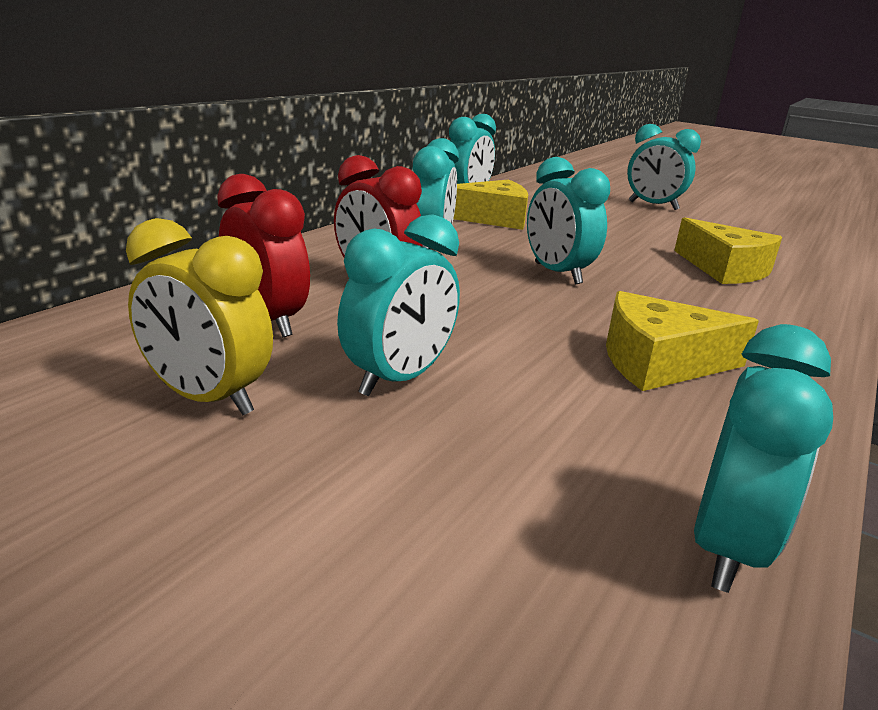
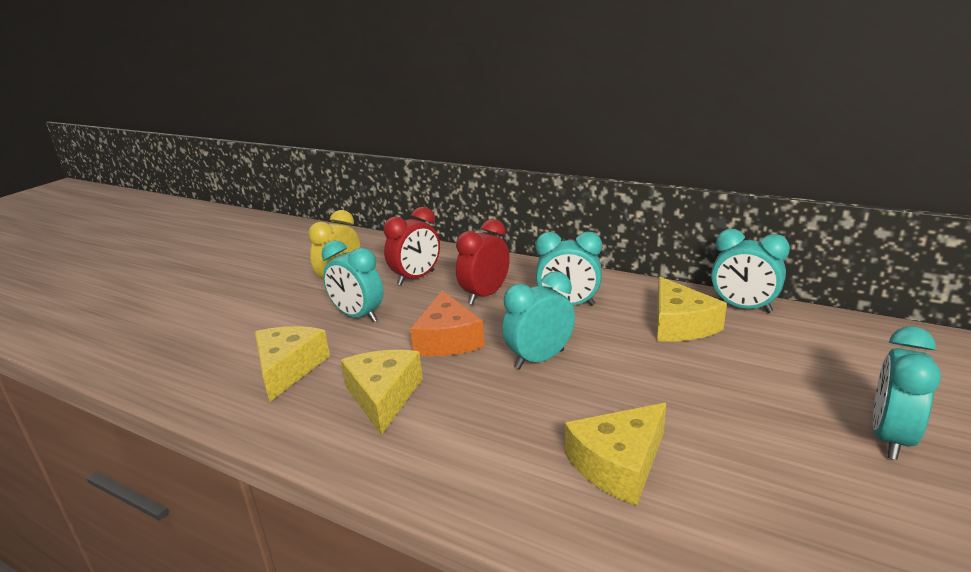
camera: 90 degrees right, 0 degrees up
(503, 314) = (447, 339): none -> orange cheese
(593, 451) = (288, 368): none -> yellow cheese
(727, 548) = (213, 399): turquoise clock -> none

